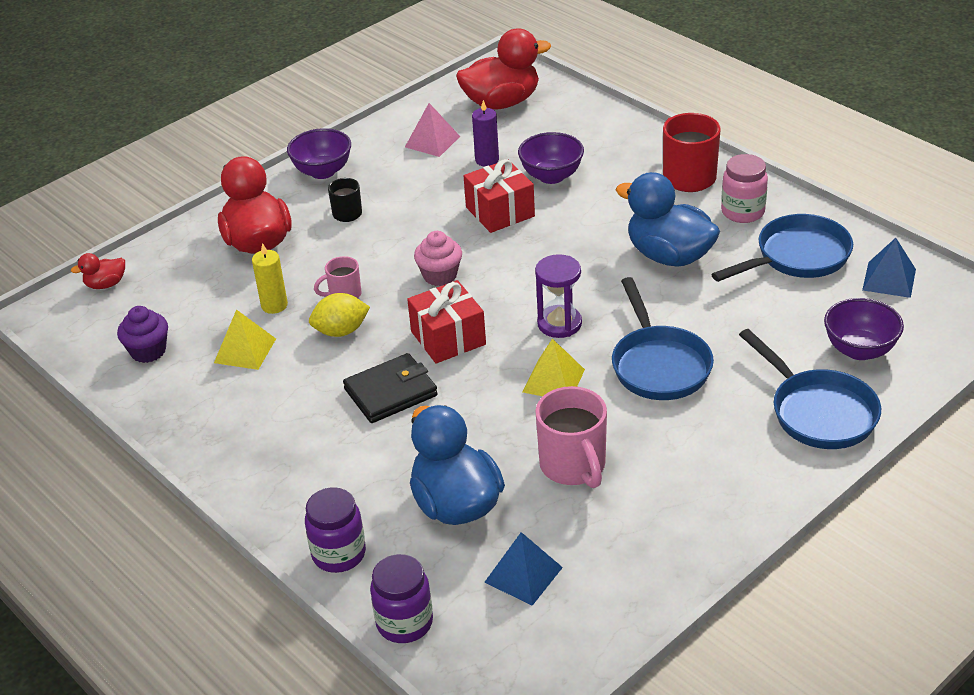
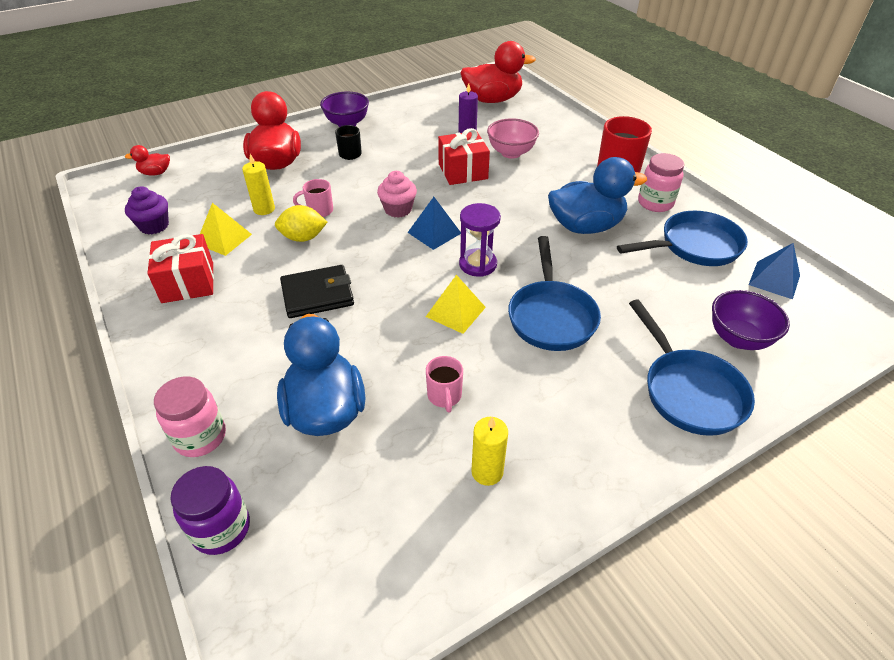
camera: 10 degrees right, 5 degrees up
(339, 554) = (200, 437): purple jar -> pink jar
(432, 141) = (433, 117): pink pyramid -> none
(448, 338) = (383, 259): red gift -> red gift (188, 283)
(523, 574) = (355, 502): blue pyramid -> blue pyramid (434, 232)
(551, 176) = (511, 153): purple bowl -> pink bowl
(573, 466) = (444, 396): pink mug -> pink mug, size x0.55
(640, 524) = (487, 472): none -> yellow candle
(669, 256) = (585, 226): blue duck -> blue duck turned 120 degrees clockwise

